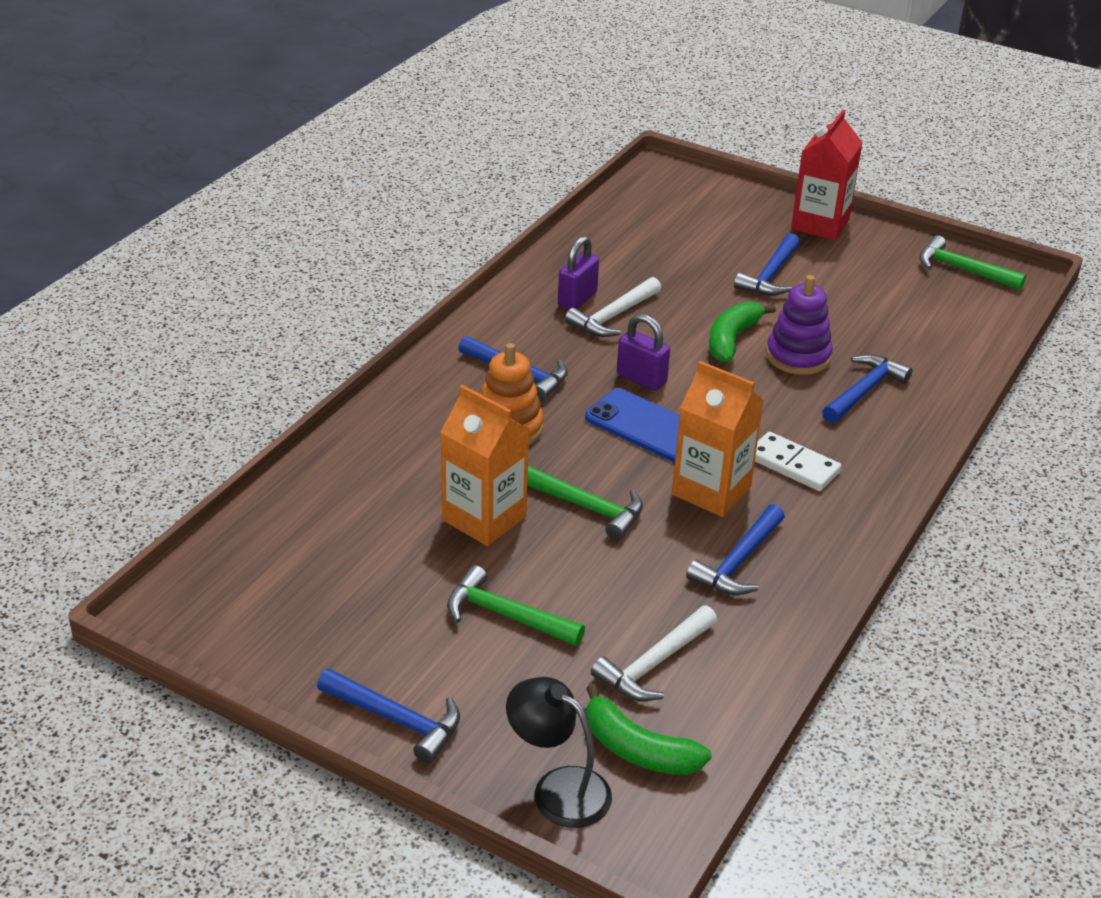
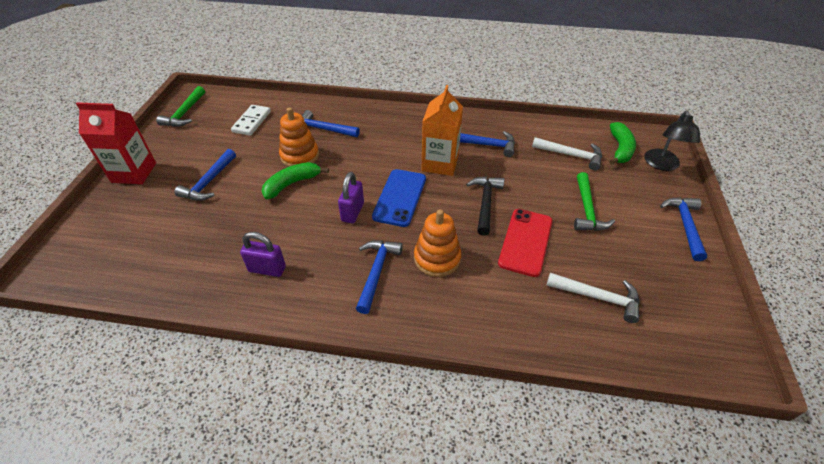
camera: 110 degrees left, 10 degrees up
(484, 518) = (525, 242): orange carton -> red phone
(588, 508) = (485, 203): green hammer -> black hammer
(613, 316) = (284, 243): white hammer -> white hammer (598, 297)
(732, 339) = (292, 184): green banana -> green banana turned 135 degrees clockwise
(770, 276) = (209, 182): blue hammer -> blue hammer turned 105 degrees clockwise
(793, 465) = (401, 141): white domino -> white domino (252, 122)
(798, 356) = (300, 156): purple stacking toy -> orange stacking toy

